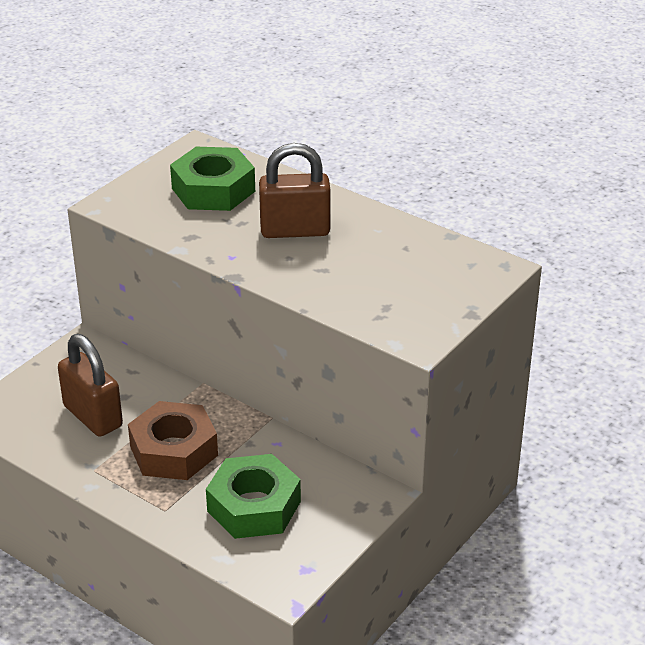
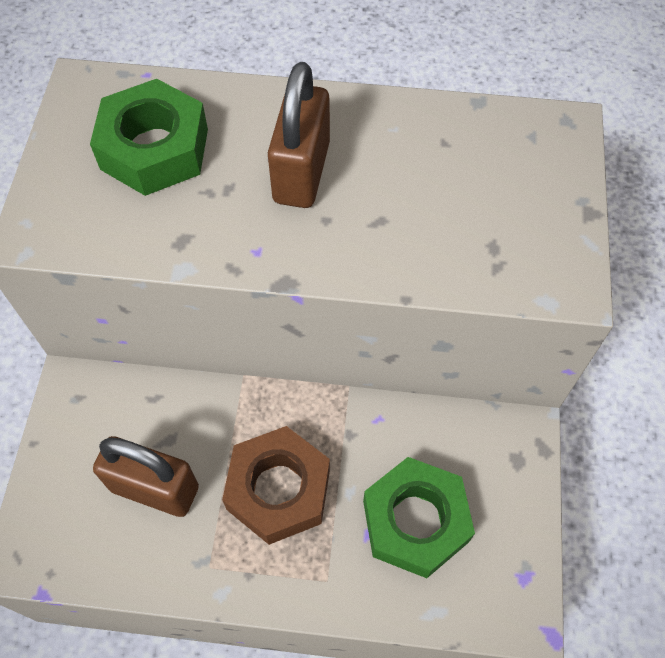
camera: 30 degrees left, 25 degrees up
(295, 230) = (301, 172): brown padlock -> brown padlock turned 45 degrees counterclockwise

